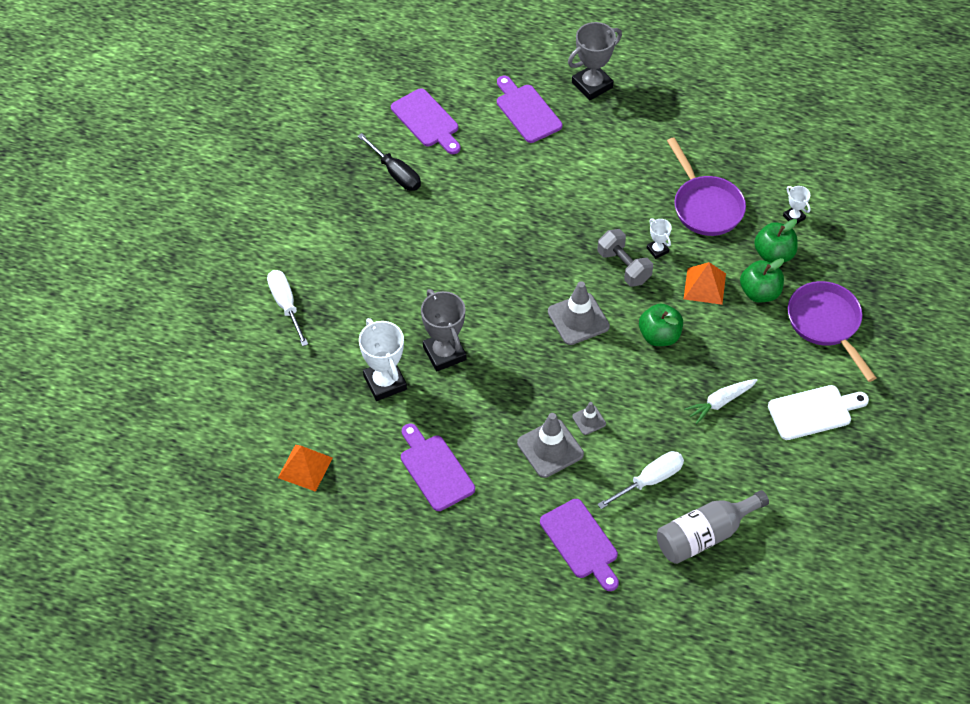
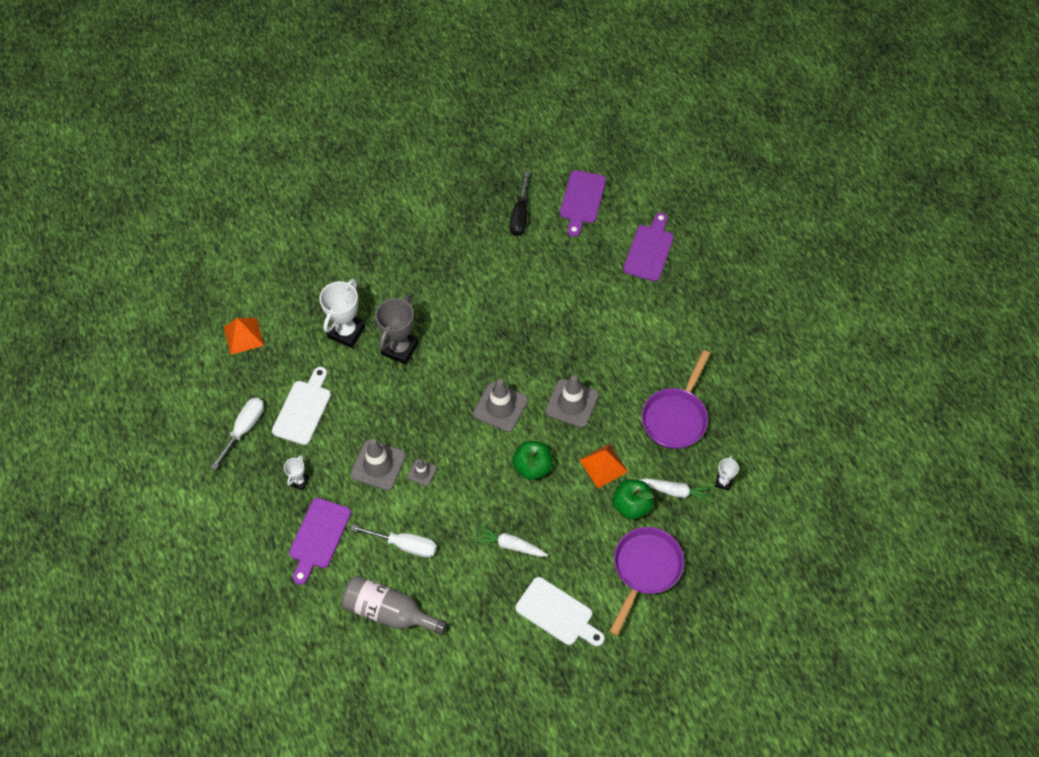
camera: 50 degrees right, 5 degrees up
(286, 305) = (357, 234): white screwdriver -> white screwdriver (244, 429)
(435, 469) = (303, 409): purple cutting board -> white cutting board
(592, 85) = (713, 272): grey trophy -> none
(624, 267) = (572, 403): grey dumbbell -> grey traffic cone
(657, 250) = (606, 414): white trophy -> white trophy (299, 481)
(773, 254) = (675, 491): green apple -> white carrot

